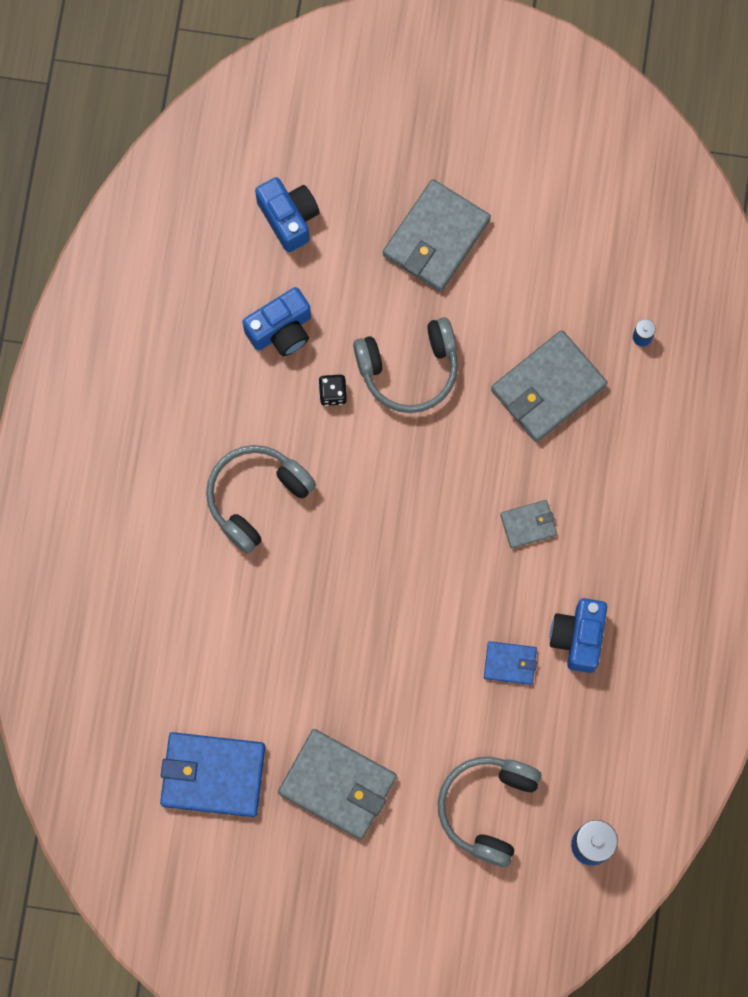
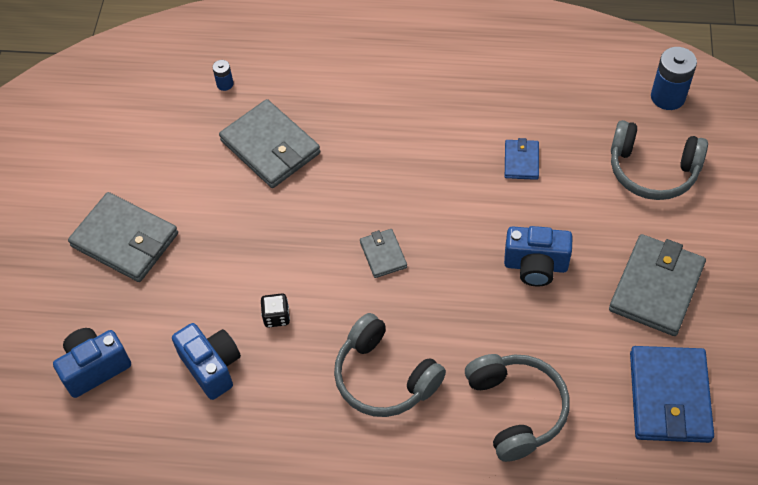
camera: 90 degrees left, 20 degrees down
(409, 369) = (252, 254): grey headphones -> grey headphones (516, 409)
(528, 524) = (395, 155): grey wallet -> grey wallet (383, 255)
(578, 637) = (492, 114): blue camera -> blue camera (535, 266)

